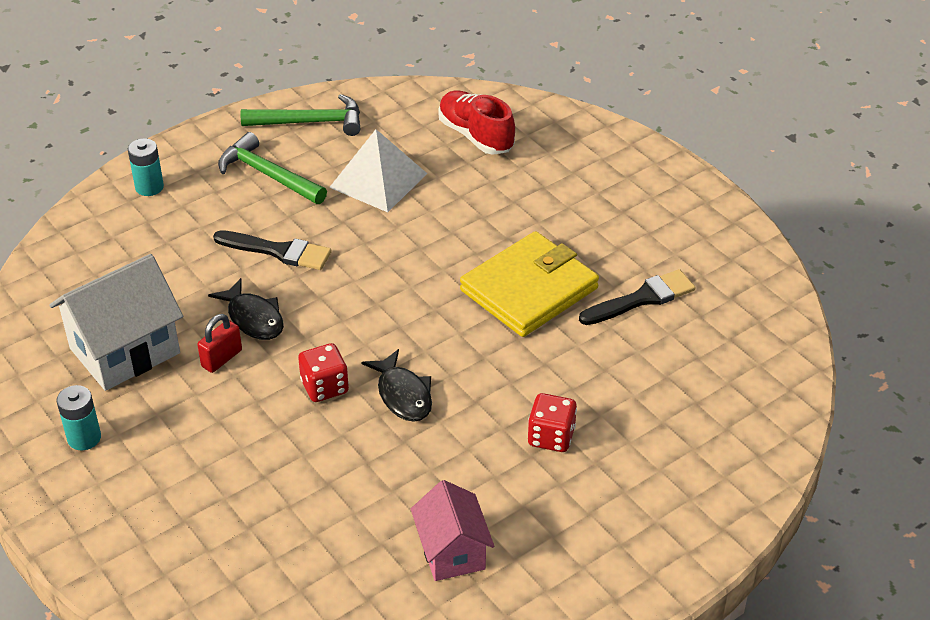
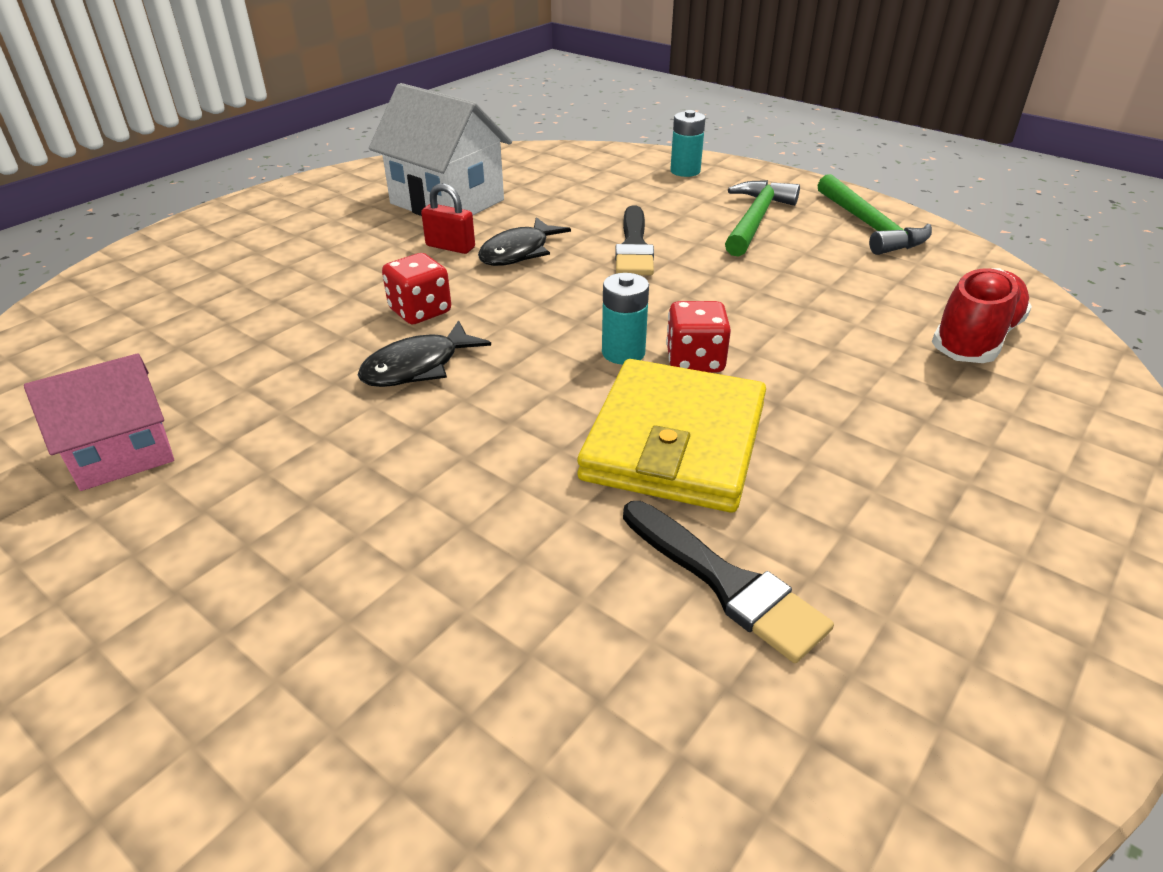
camera: 75 degrees right, 5 degrees down
(84, 438) = (327, 206): turquoise battery -> turquoise battery (623, 353)
(378, 180) = (808, 283): white pyramid -> none
(529, 289) = (675, 441): yellow wallet -> yellow wallet turned 75 degrees clockwise
(551, 437) = (350, 517): red dice -> red dice (695, 361)

